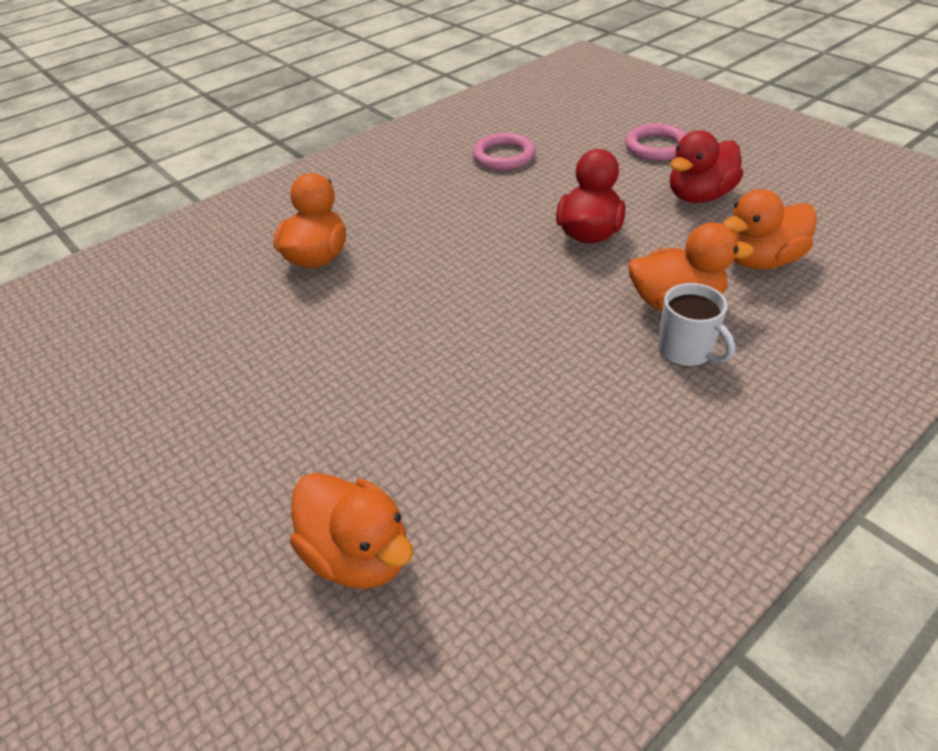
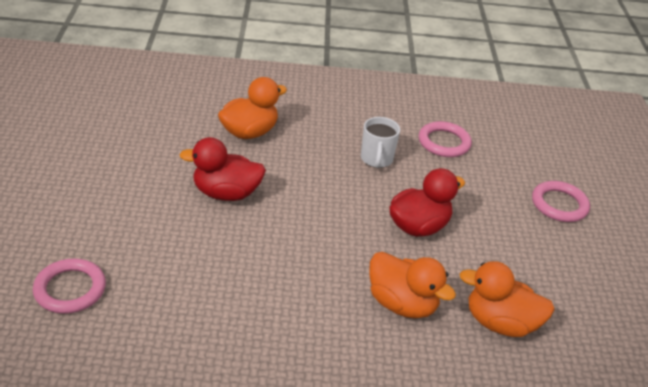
camera: 35 degrees right, 5 degrees down
(358, 554) = (70, 289): orange duck -> pink ring
(686, 351) = (363, 332): white mug -> white mug (376, 159)
(699, 196) = (531, 256): red duck -> red duck (226, 193)

